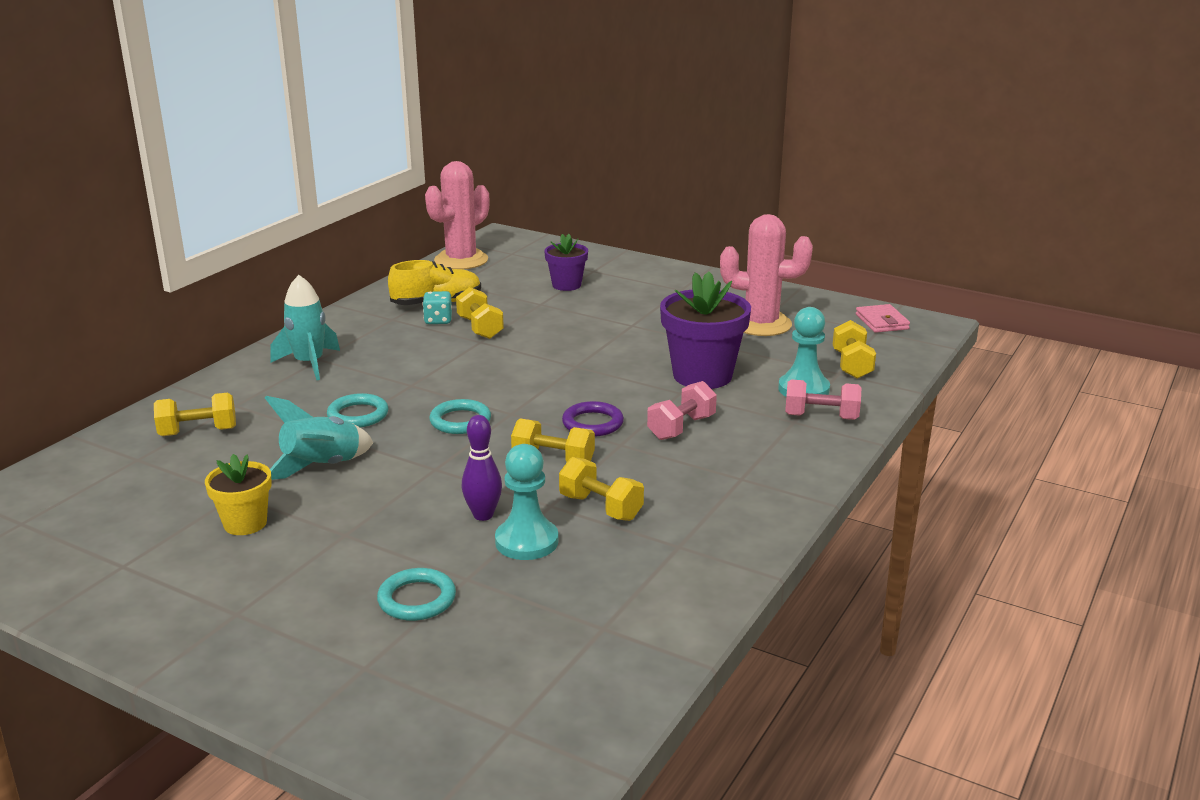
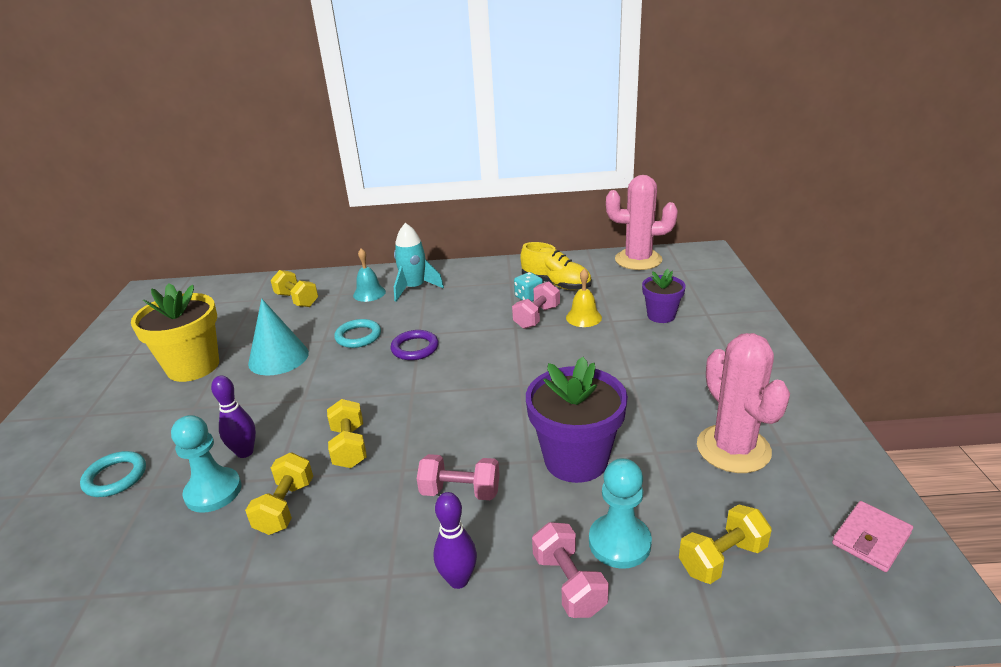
camera: 60 degrees right, 5 degrees up
(245, 523) = (193, 367): yellow flower pot -> yellow flower pot, size x1.74
(270, 389) = (369, 293): none -> turquoise bell
(322, 467) = (278, 358): turquoise rocket -> turquoise cone
(460, 421) = (381, 377): turquoise ring -> none
(480, 328) = (536, 317): yellow dumbbell -> pink dumbbell
(516, 311) = (583, 317): none -> yellow bell
(592, 423) = (427, 438): purple ring -> purple ring (415, 348)
(775, 453) = (458, 580): none -> purple bowling pin

